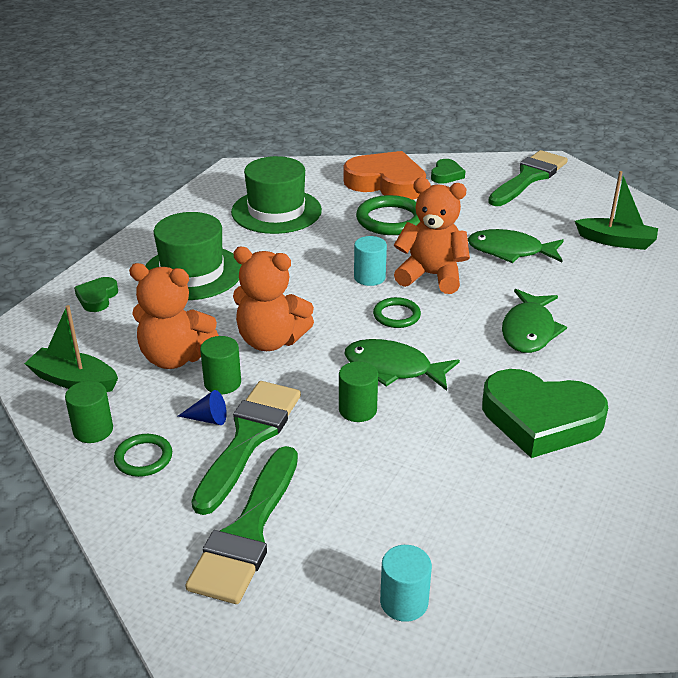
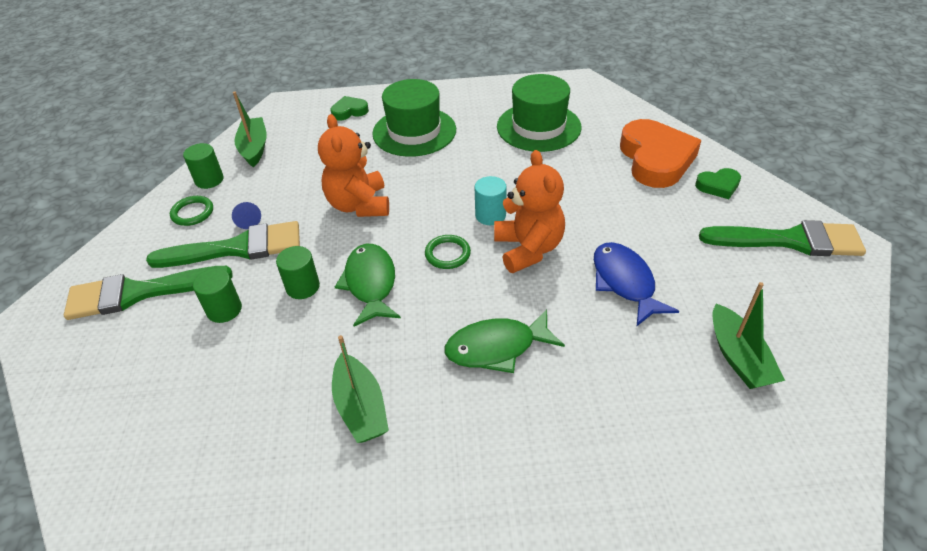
camera: 60 degrees right, 10 degrees up
(175, 357) = (307, 173): orange teddy bear -> none
(222, 383) = (292, 207): green cylinder -> green cylinder (224, 310)
(390, 220) = (595, 188): green ring -> none
(404, 602) = (94, 406): turquoise cylinder -> none
(510, 251) = (624, 282): green fish -> blue fish
(540, 419) = (361, 407): green heart -> green boat

